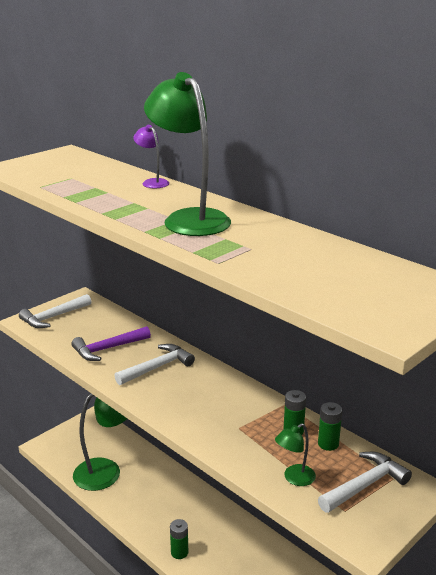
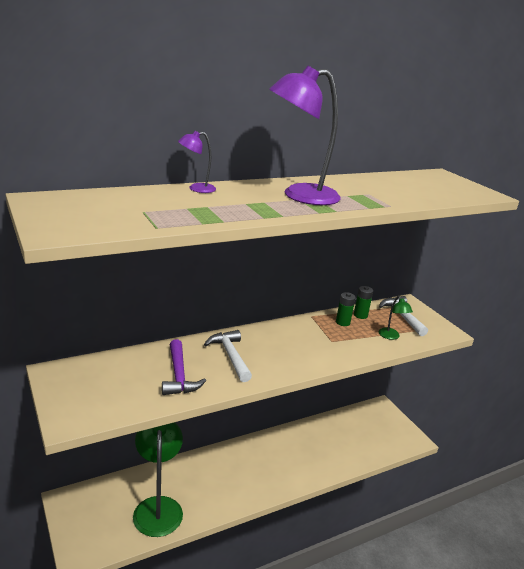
camera: 75 degrees left, 0 degrees up
(53, 317) = (80, 399): white hammer -> none
(179, 552) = (282, 482): green battery -> none
(189, 218) = (300, 196): green lamp -> purple lamp

